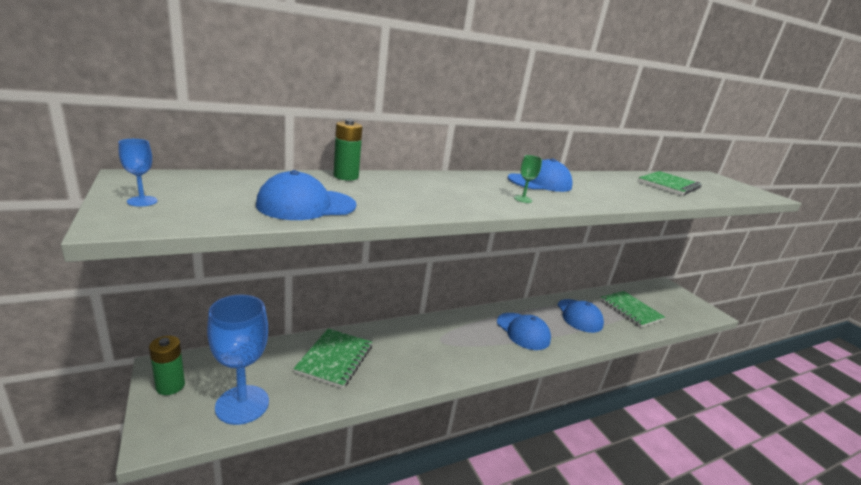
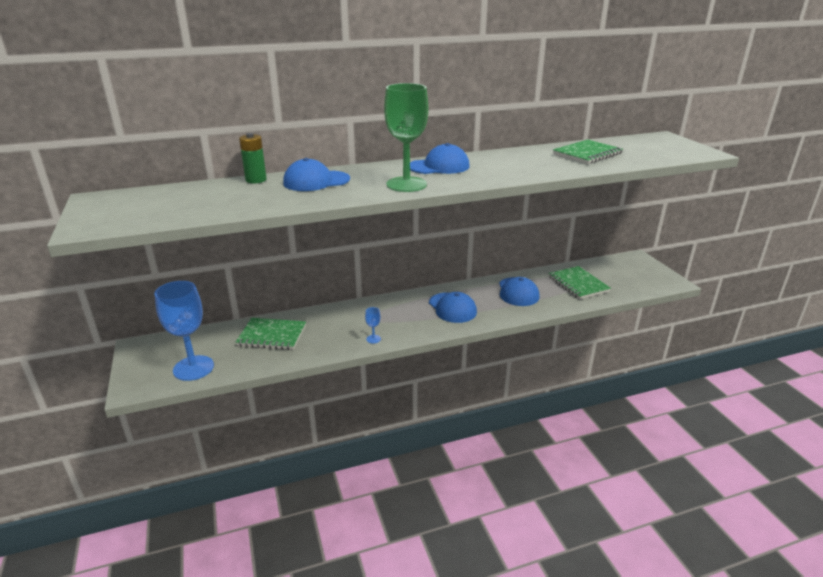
camera: 10 degrees right, 5 degrees up
(142, 201) = (97, 214): blue goblet -> blue goblet (373, 339)
(170, 386) = (141, 357): green battery -> none
(306, 205) = (213, 207): blue cap -> blue cap (316, 181)
(335, 359) = (272, 336): green notebook -> green notebook turned 75 degrees clockwise
(523, 199) = (406, 184): green goblet -> green goblet, size x2.49

